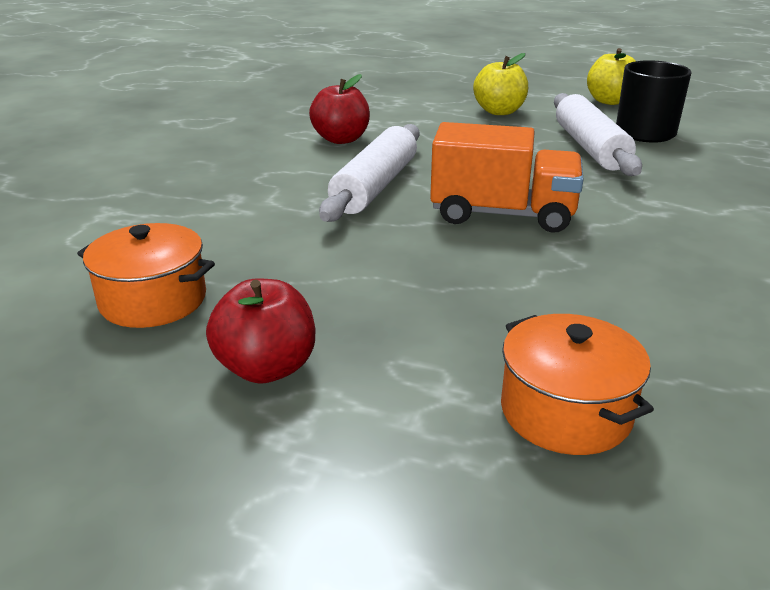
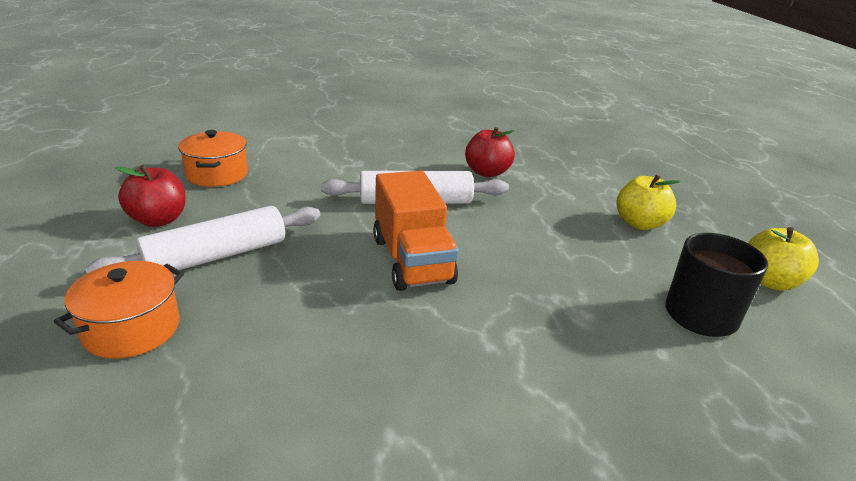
camera: 60 degrees right, 0 degrees up
(590, 147) = (610, 285): white rolling pin -> white rolling pin (216, 256)

